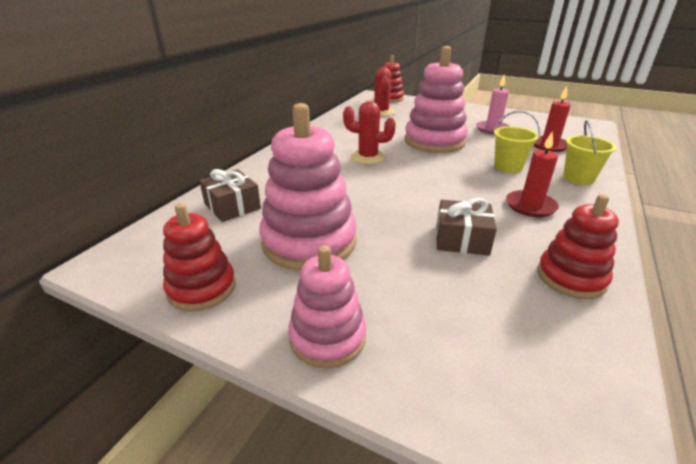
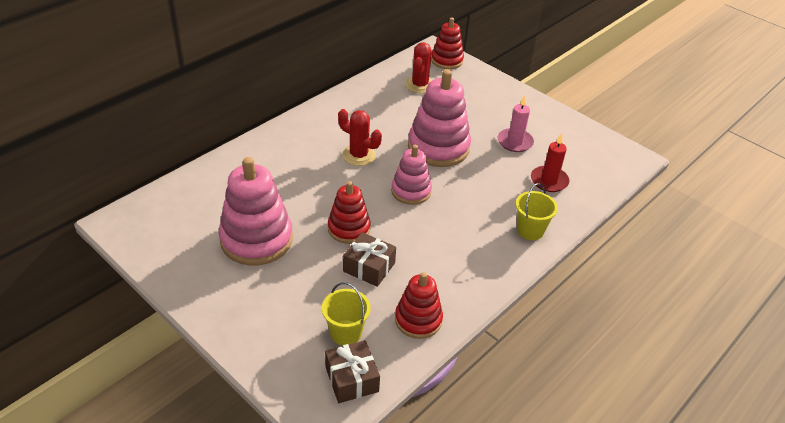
camera: 15 degrees right, 10 degrees up
(202, 288) = (170, 259): red stacking toy -> red stacking toy (349, 228)
(232, 206) = (217, 188): brown gift -> brown gift (352, 379)
(327, 337) = (230, 314): pink stacking toy -> pink stacking toy (411, 191)
(508, 167) = (478, 200): yellow bucket -> yellow bucket (346, 333)
(530, 206) = (453, 250): red candle -> none

